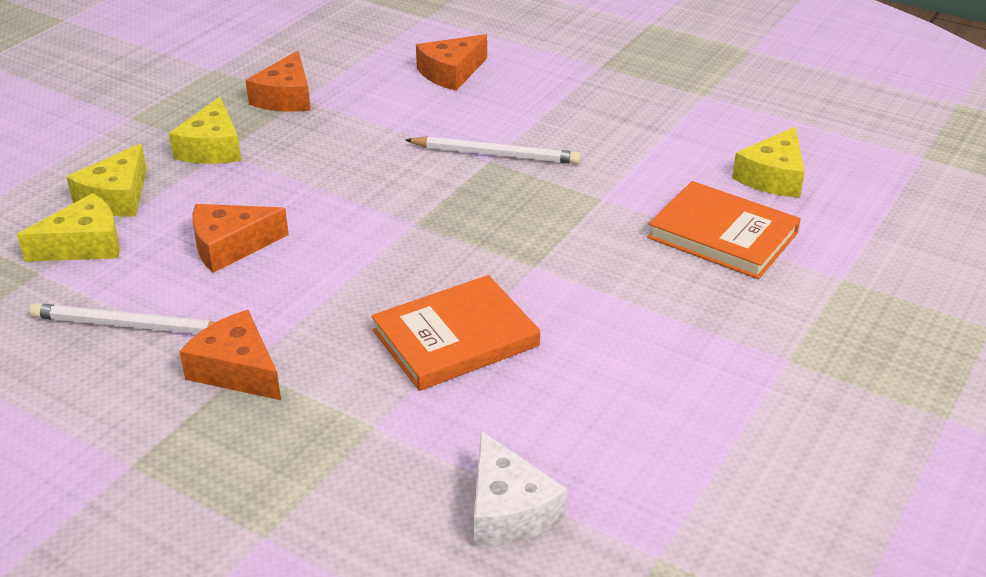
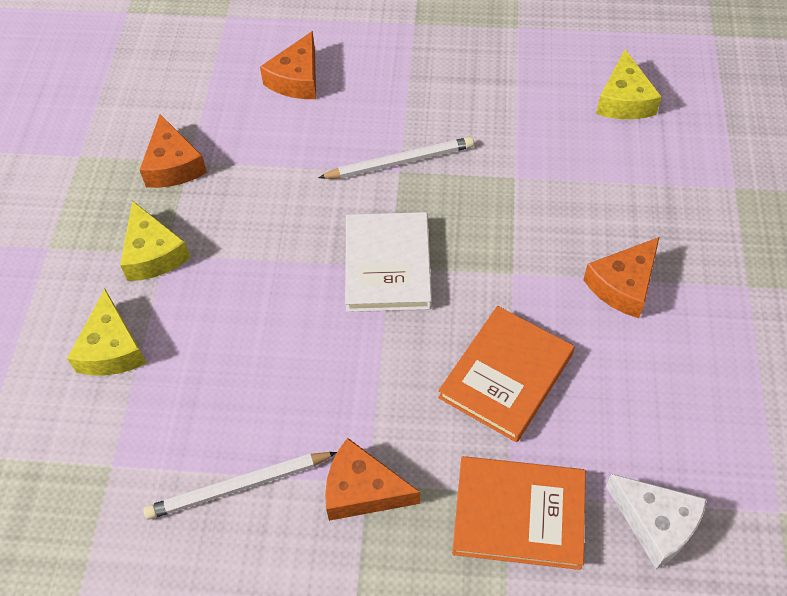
camera: 25 degrees left, 20 degrees up
(84, 245) = (127, 416): yellow cheese -> none
(230, 246) = (256, 360): orange cheese -> orange cheese (623, 285)
(414, 221) = (388, 265): none -> white book
(722, 235) = (627, 179): orange book -> orange book (518, 514)

